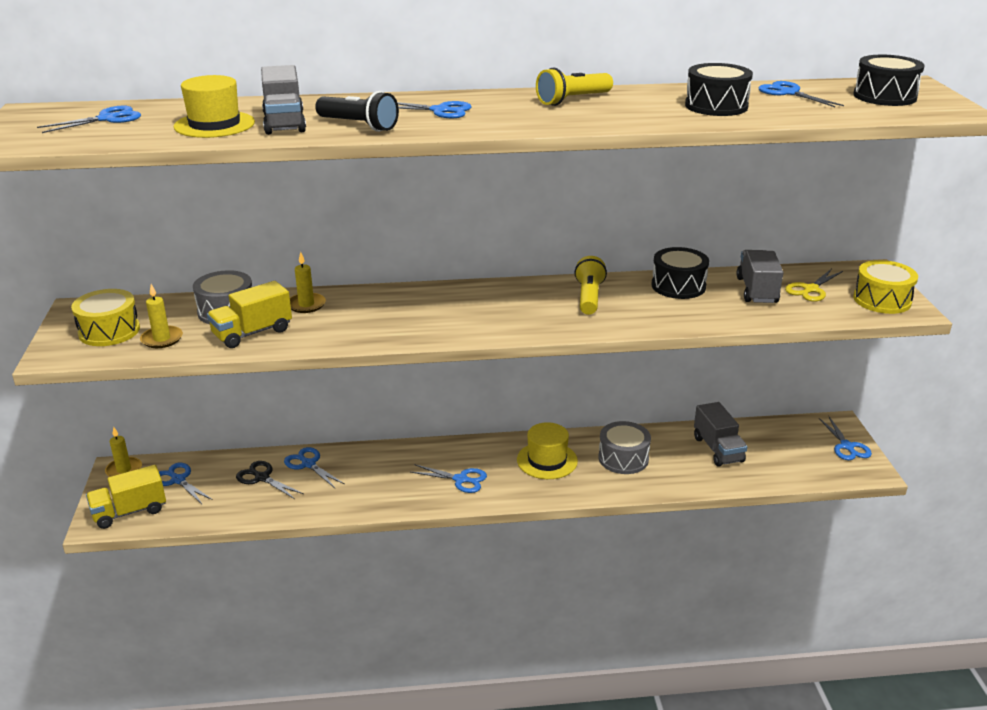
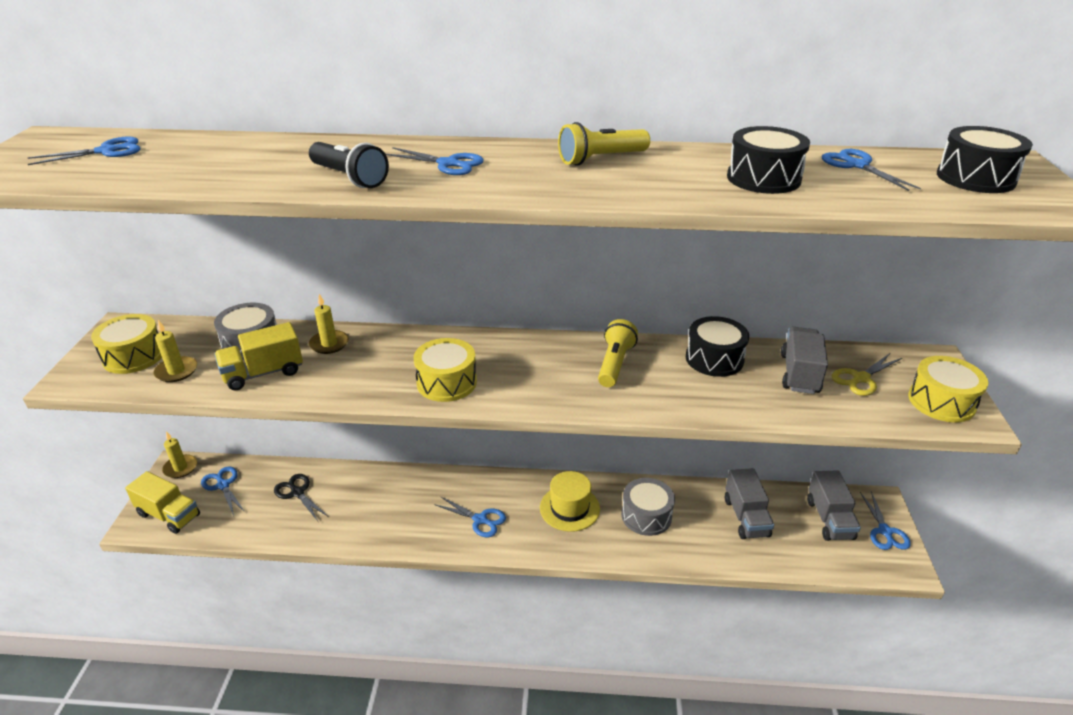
camera: 10 degrees right, 5 degrees up
(129, 511) = (169, 515): yellow truck -> yellow truck turned 135 degrees counterclockwise
(214, 124) = (203, 166): yellow hat -> none
(284, 123) = (275, 169): grey truck -> grey truck (829, 519)
(308, 464) = (344, 483): blue scissors -> none
(437, 324) = (446, 382): none -> yellow drum

